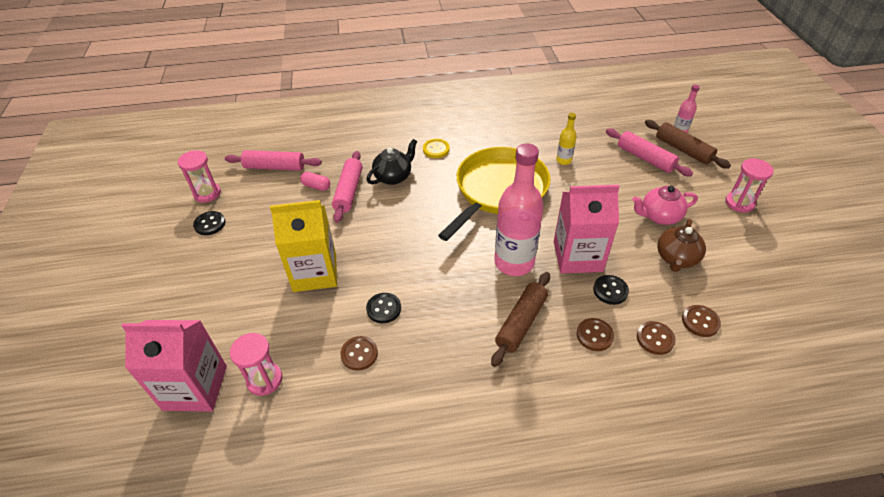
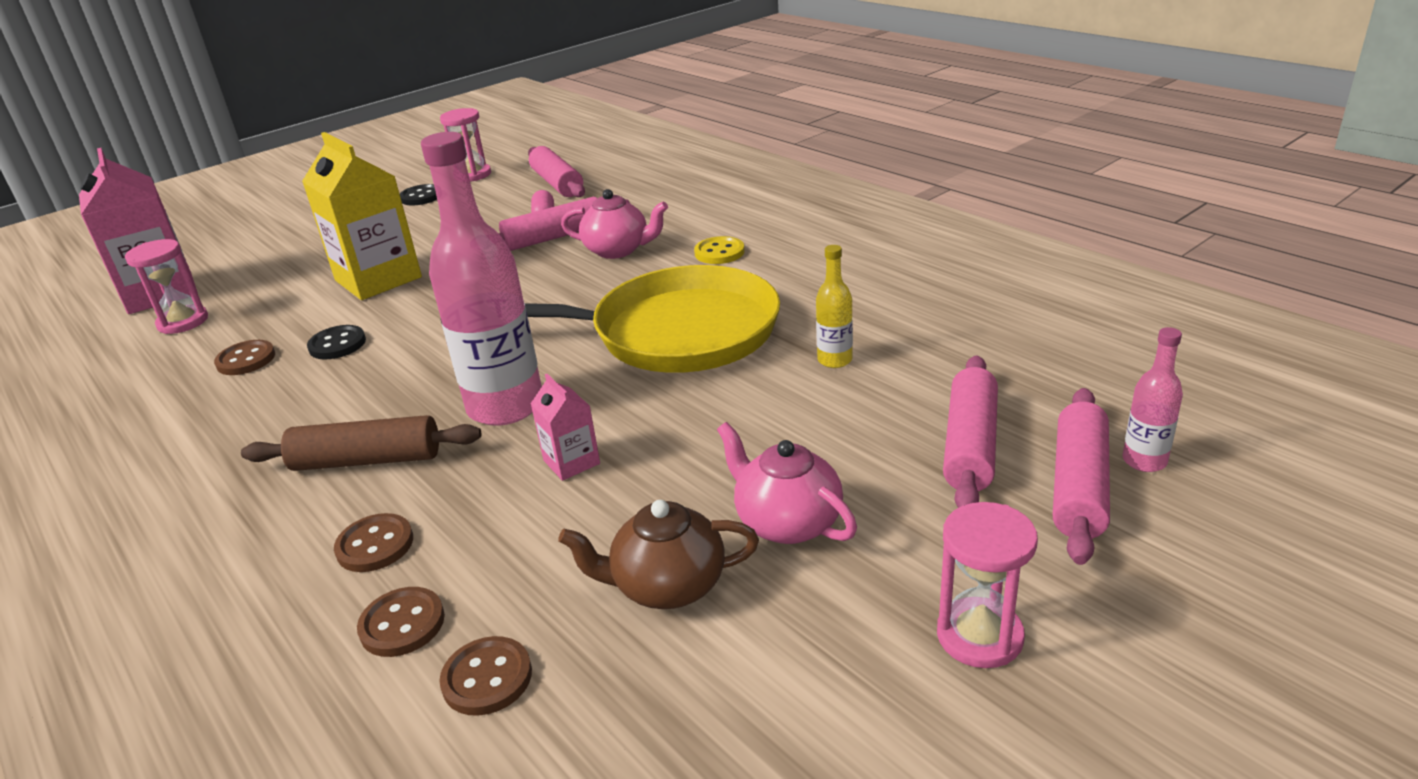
camera: 60 degrees right, 15 degrees down
(393, 177) = (618, 250): black teapot -> pink teapot
(577, 256) = (571, 462): pink carton -> pink carton, size x0.47
(610, 290) = (504, 527): black button -> none
(683, 150) = (1078, 486): brown rolling pin -> pink rolling pin

